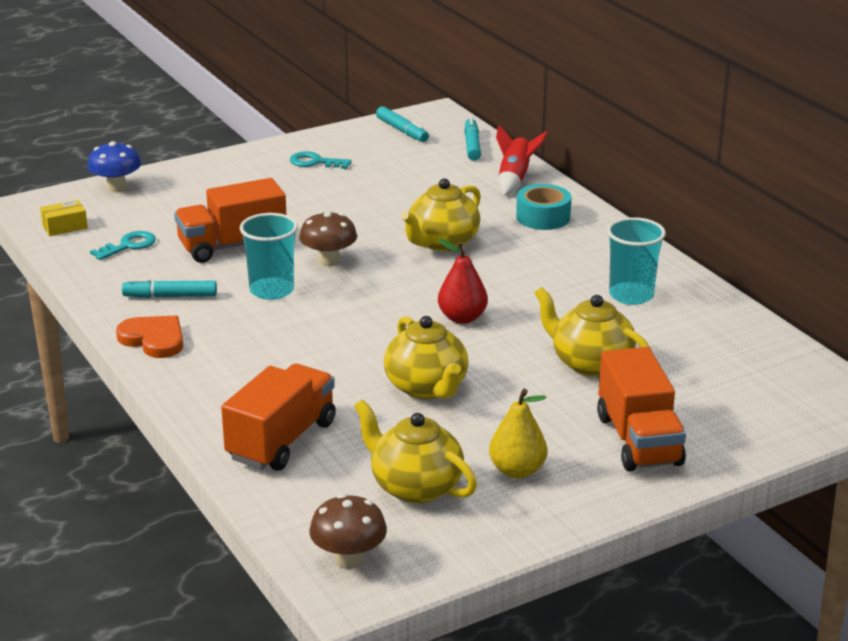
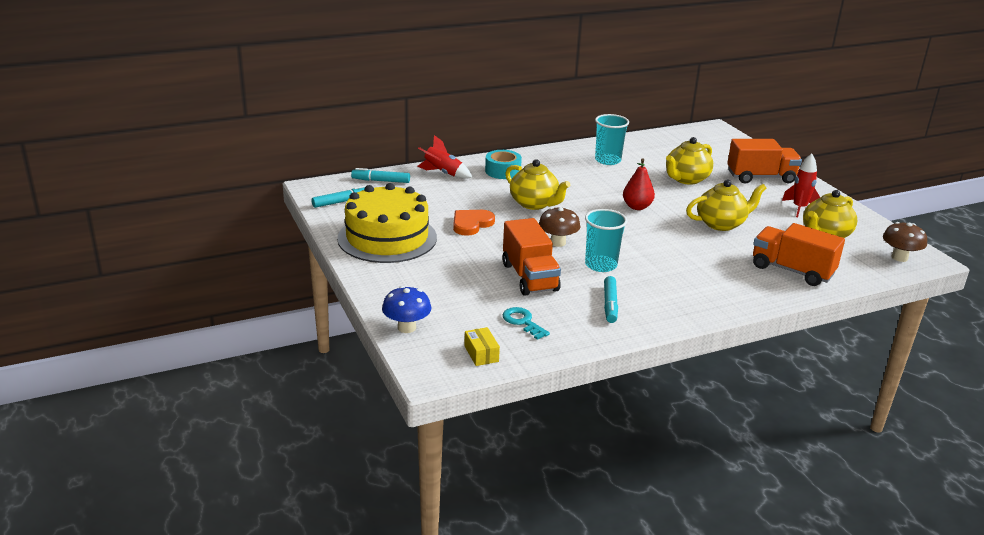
camera: 85 degrees left, 0 degrees up
(154, 339) = (675, 312): orange heart -> orange heart (471, 224)
(315, 162) = (387, 238): turquoise key -> yellow cake
(517, 471) = (799, 208): yellow pear -> red rocket

